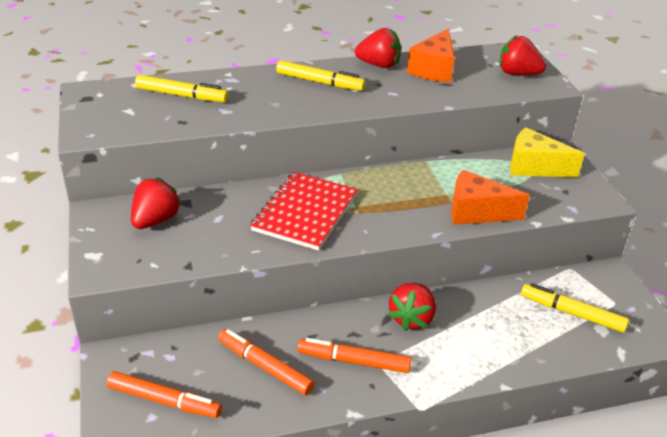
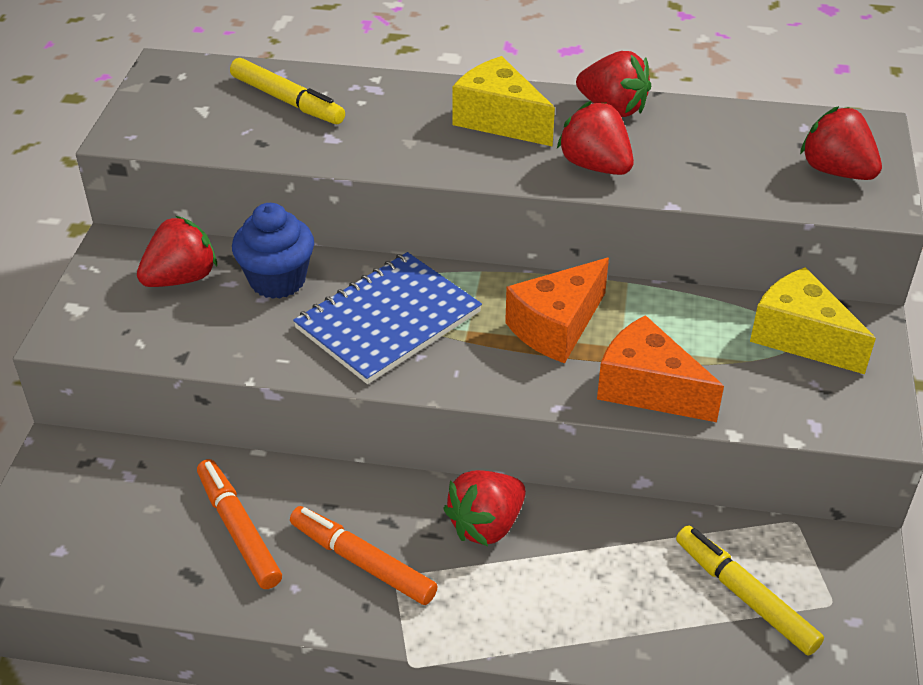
camera: 25 degrees right, 5 degrees up
(164, 400) = (87, 534): orange marker -> none
(220, 207) = (277, 280): none -> blue cupcake
(305, 212) = (388, 320): red notebook -> blue notebook
(320, 82) = (499, 120): yellow marker -> yellow cheese
(392, 95) = (595, 166): none -> red strawberry
(433, 69) = (697, 134): orange cheese -> orange cheese (556, 327)

